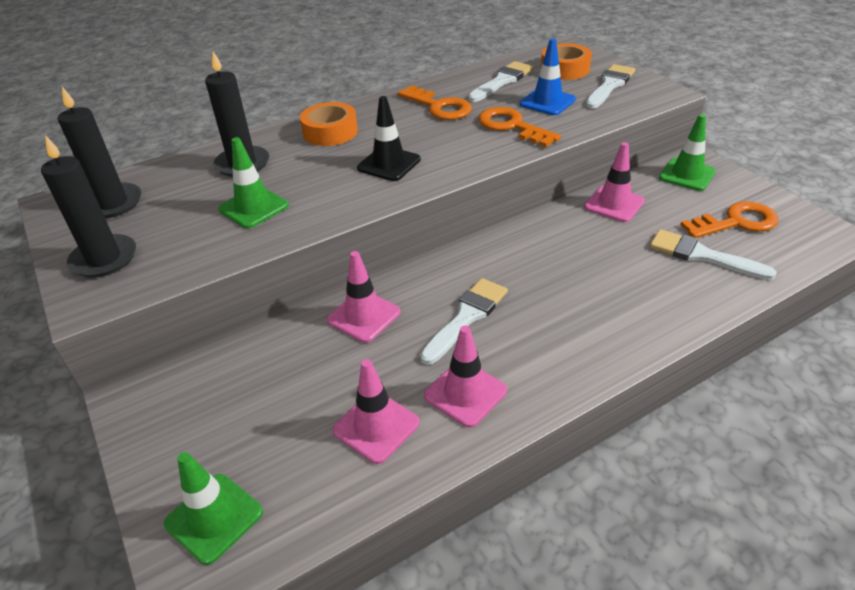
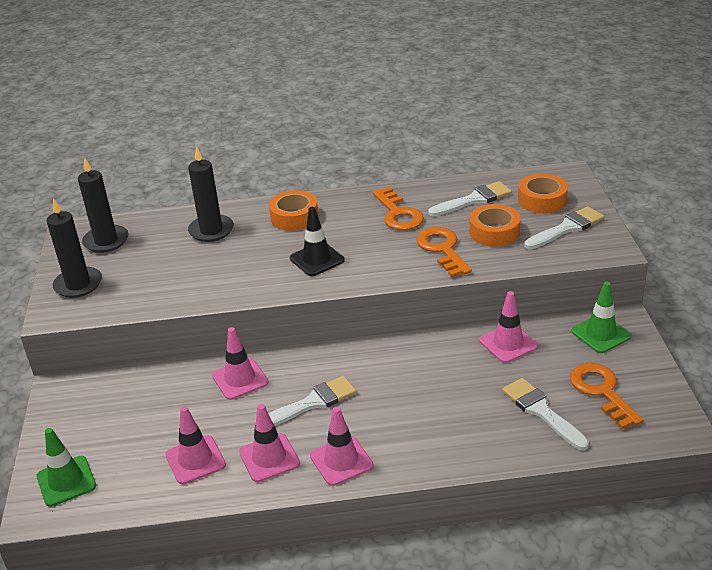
camera: 25 degrees right, 5 degrees down
(253, 207) = (195, 271): green traffic cone -> none
(547, 102) = (494, 232): blue traffic cone -> orange tape
(550, 369) = (341, 461): none -> pink traffic cone
(736, 222) = (601, 391): orange key -> orange key turned 120 degrees counterclockwise

